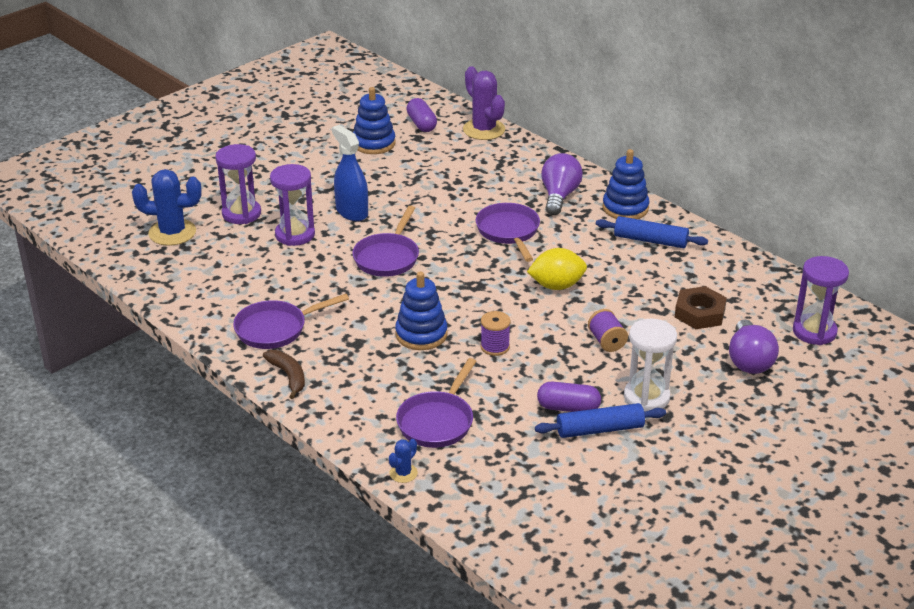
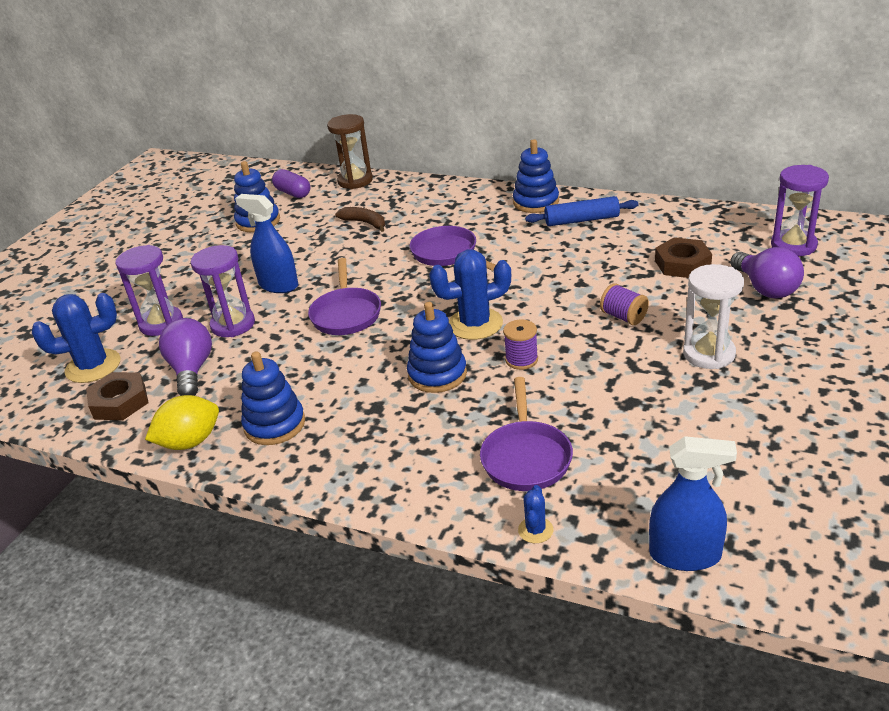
camera: 20 degrees left, 0 degrees up
(176, 269) = (120, 402): none -> brown nut
(275, 329) = (275, 425): purple pan -> blue stacking toy
(288, 376) = (324, 470): brown banana -> brown banana (365, 223)
(482, 303) = (475, 324): none -> blue cactus
(484, 130) = (355, 181): purple cactus -> brown hourglass
(492, 529) = (685, 555): none -> blue spray bottle
(556, 286) = (532, 284): yellow lemon -> yellow lemon (190, 442)
(559, 196) = (468, 211): purple light bulb -> purple light bulb (191, 370)
(568, 408) = (645, 392): purple capsule -> none
(600, 429) = (695, 401): blue rolling pin -> none

